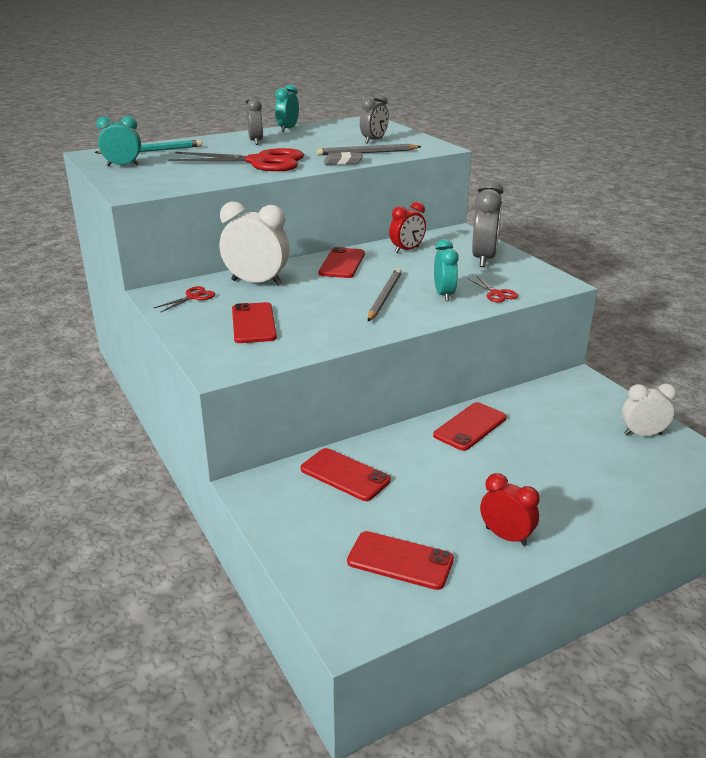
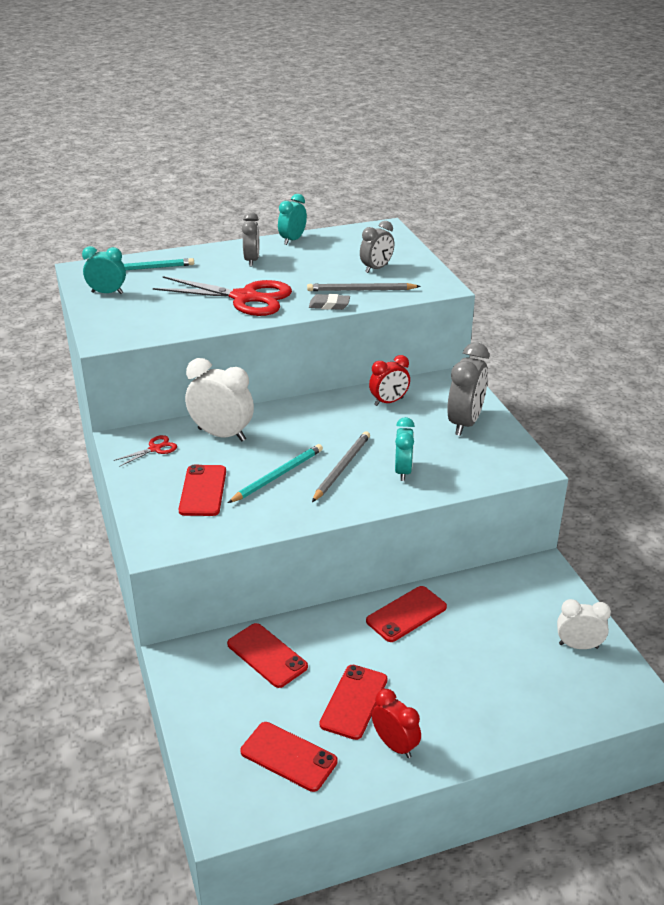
camera: 10 degrees right, 5 degrees up
(324, 307) = (278, 475): none -> turquoise pencil
(342, 263) = (315, 415): red phone -> red phone (354, 702)
(496, 294) = (457, 475): red scissors -> none

